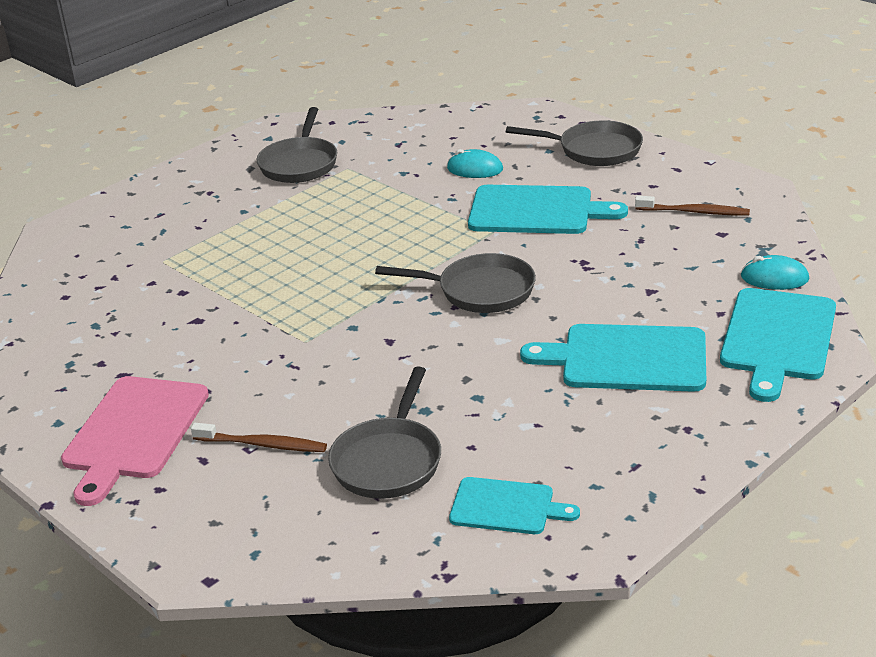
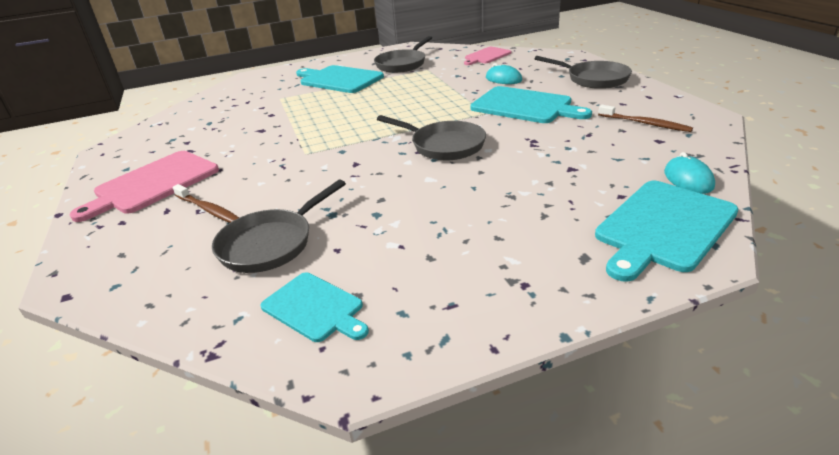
camera: 25 degrees right, 0 degrees up
(417, 129) = (486, 56): none -> pink cutting board
(627, 359) = (514, 213): turquoise cutting board -> turquoise cutting board (339, 79)
(774, 278) = (688, 179): turquoise mouse -> turquoise mouse turned 45 degrees clockwise

